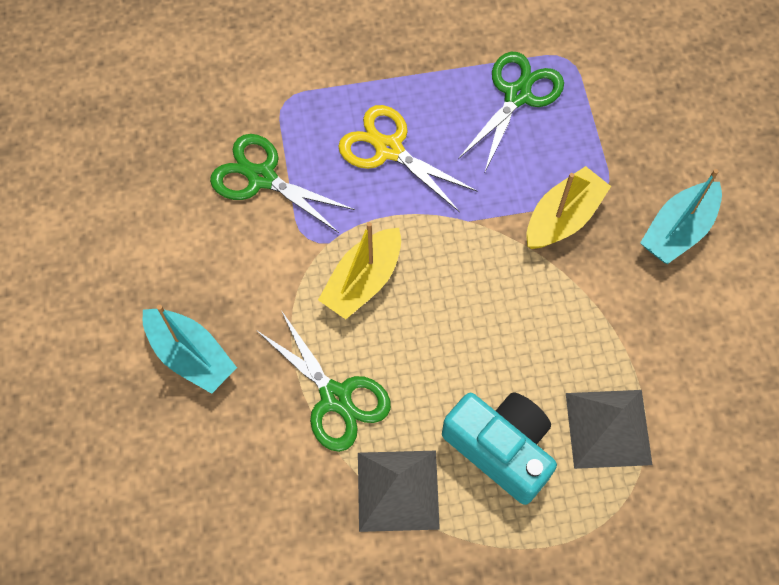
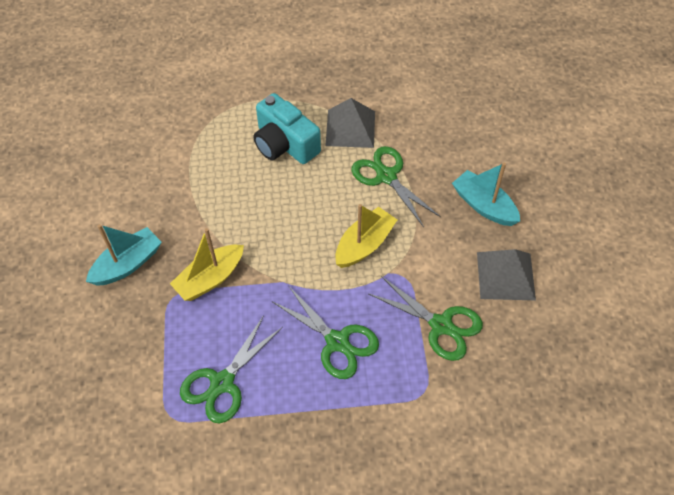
camera: 175 degrees left, 10 degrees down
(389, 149) = (337, 342): yellow scissors -> green scissors
(608, 428) = (216, 150): grey pyramid -> grey pyramid (505, 276)

